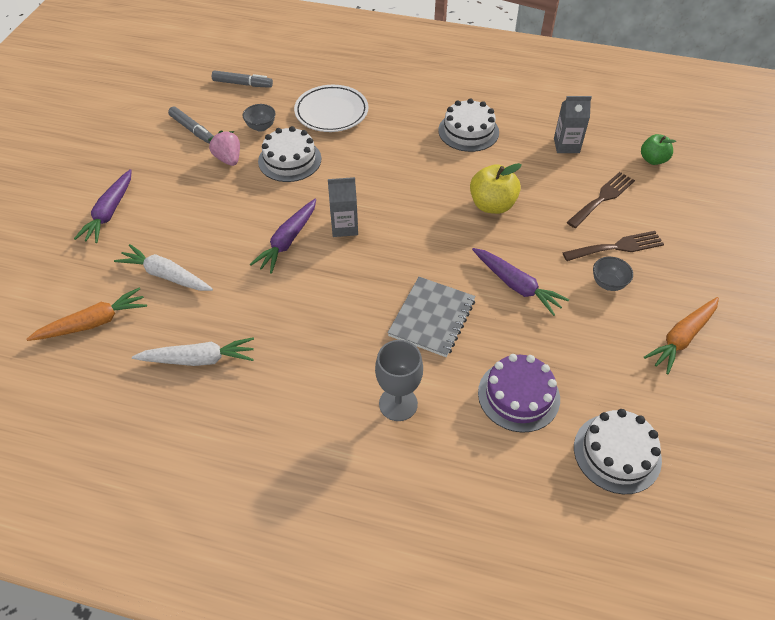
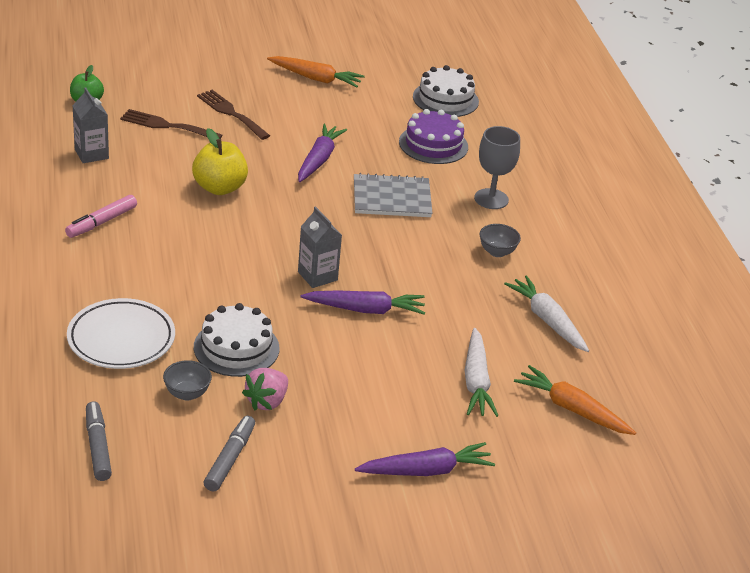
camera: 120 degrees left, 15 degrees down
(468, 131) = (101, 222): white cake -> pink marker
(608, 284) = (281, 114): grey bowl -> grey bowl (497, 252)

